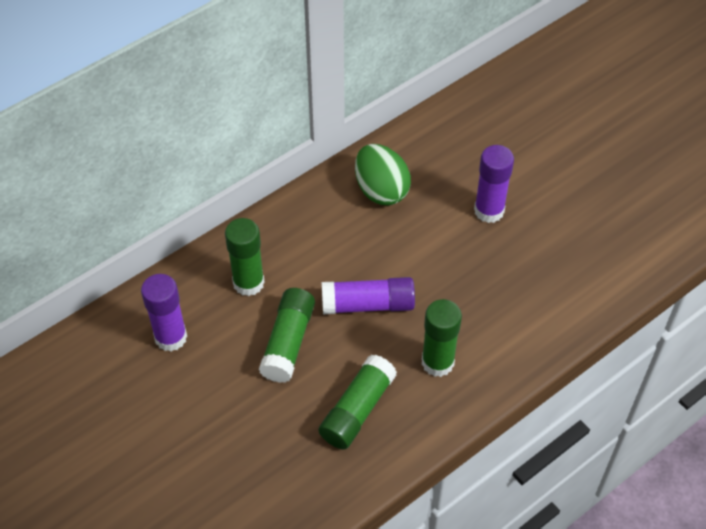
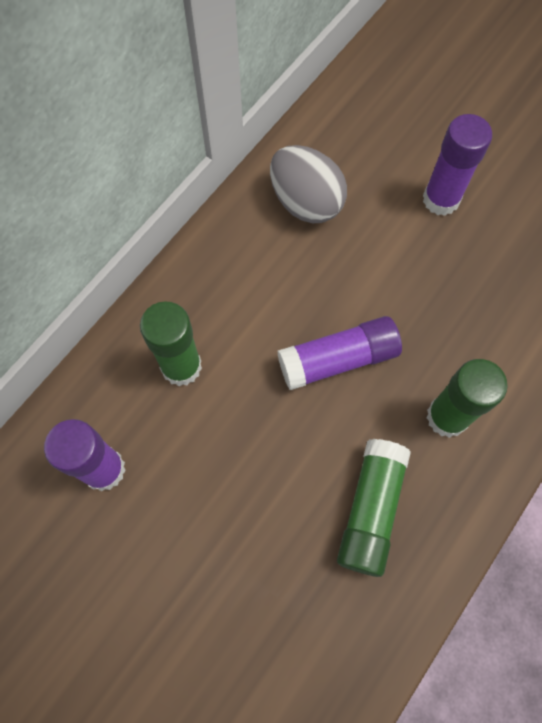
camera: 15 degrees left, 15 degrees up
(288, 342) = (256, 437): green glue stick -> none
(381, 190) = (306, 202): green egg -> grey egg

